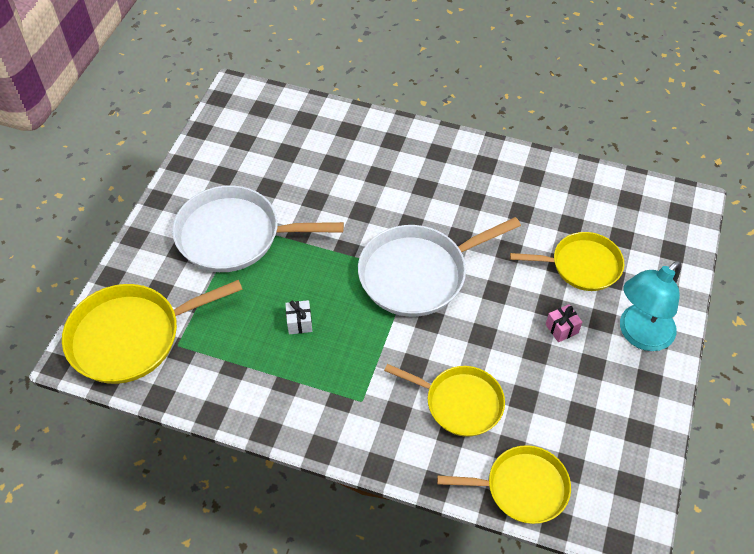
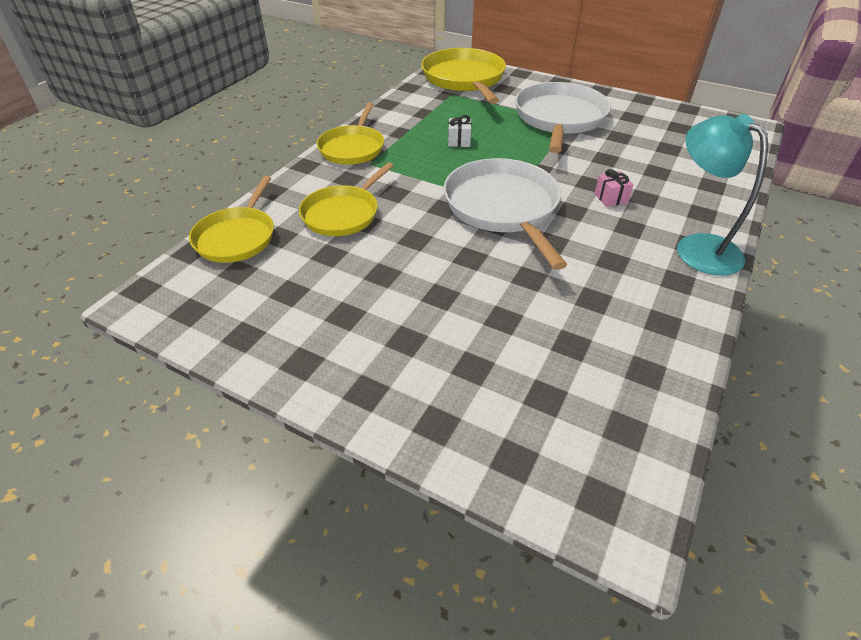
camera: 100 degrees right, 10 degrees down
(561, 328) = (405, 300): pink gift -> pink gift (611, 198)
(582, 265) = (498, 340): yellow pan -> yellow pan (352, 148)
(639, 335) = (373, 372): turquoise lamp -> turquoise lamp (697, 247)

